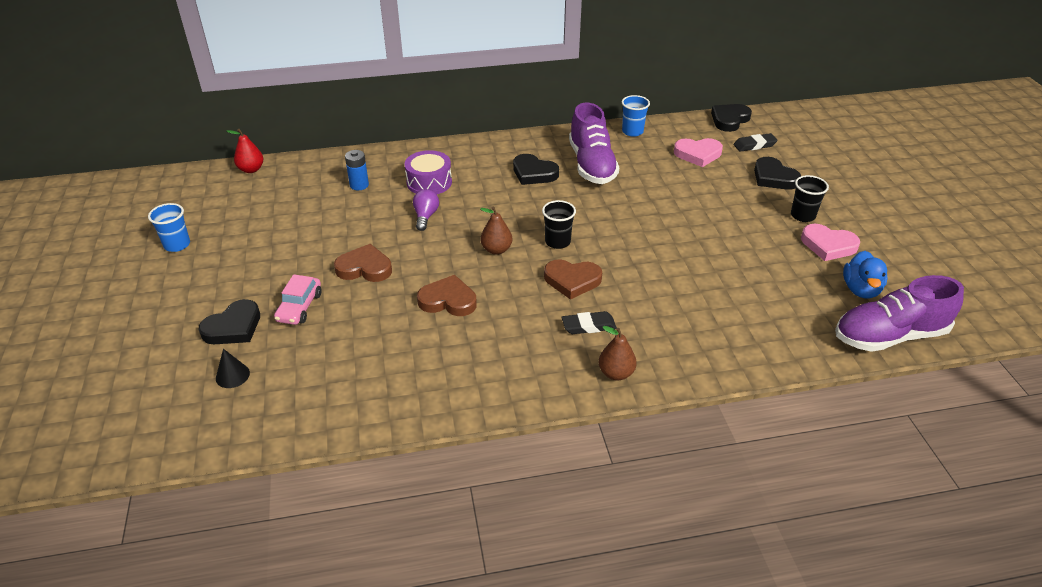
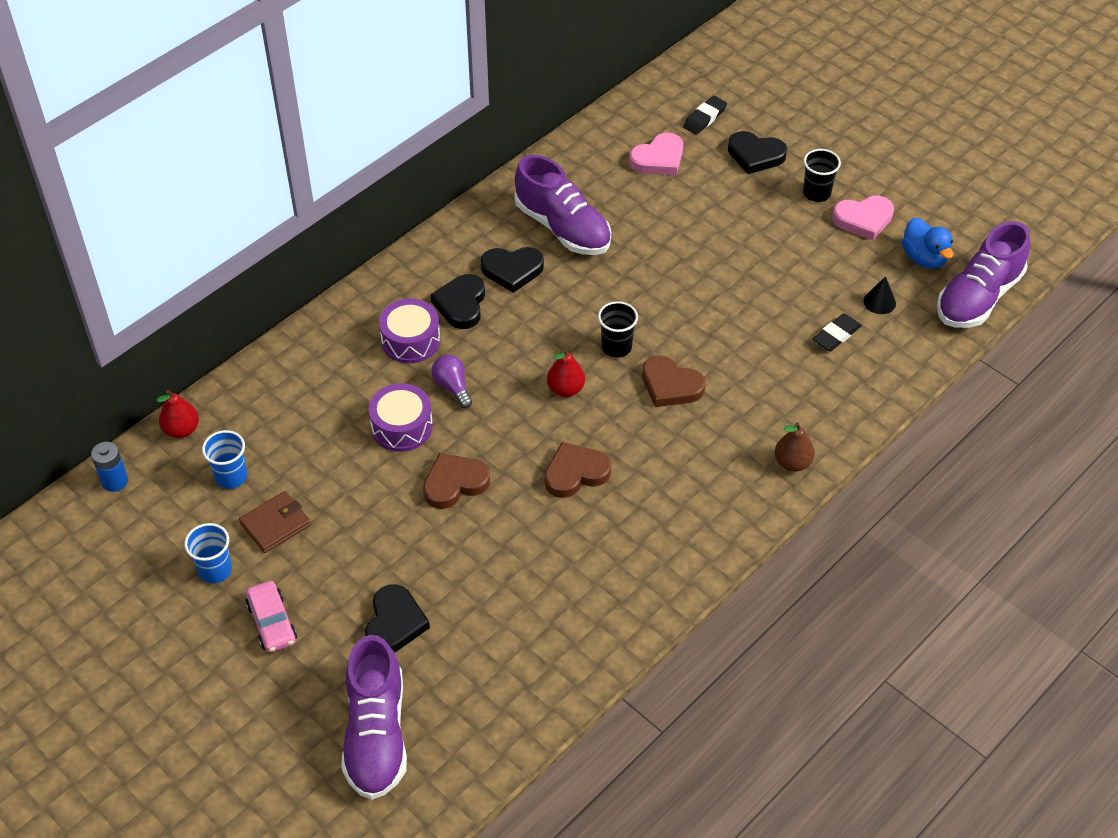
camera: 35 degrees left, 10 degrees up
(140, 387) = (376, 734): none -> purple shoe
(232, 375) = (453, 669): black cone -> black cone (879, 302)
(238, 238) = (275, 524): none -> brown wallet
(299, 307) = (437, 563): pink car -> pink car (272, 623)
(359, 185) = (335, 385): blue battery -> blue battery (115, 481)
(370, 223) = (402, 427): none -> purple drum
(496, 250) = (565, 389): brown pear -> red pear
(572, 280) = (670, 385): brown heart -> brown heart turned 60 degrees clockwise
(588, 326) = (728, 427): black eraser -> black eraser (836, 335)
(632, 131) = (565, 158): blue cup -> blue cup (231, 477)
(729, 120) = (652, 92): black heart -> black heart (461, 304)

